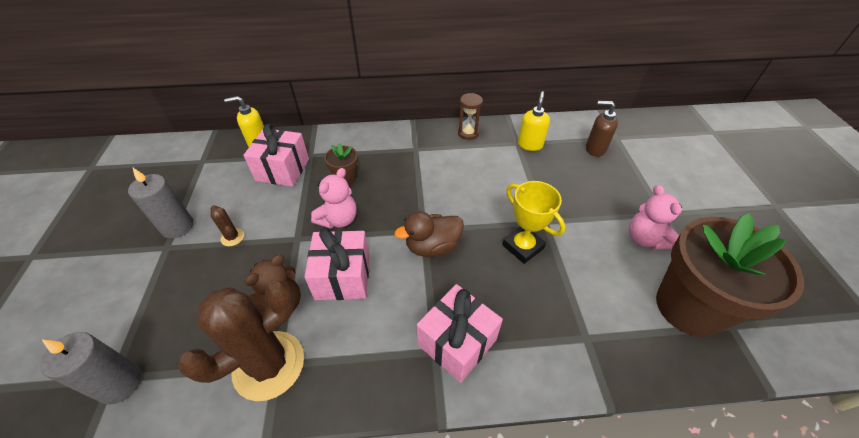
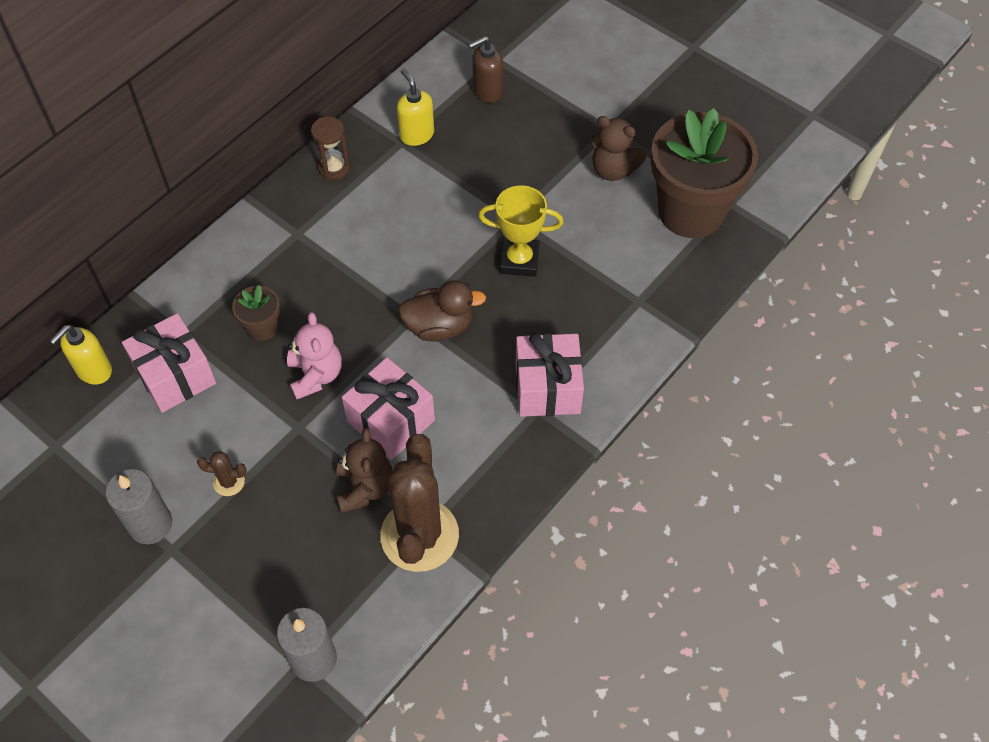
camera: 45 degrees left, 10 degrees up
(432, 246) = (439, 326): brown duck -> brown duck turned 120 degrees counterclockwise
(645, 239) = (613, 169): pink teddy bear -> brown teddy bear

